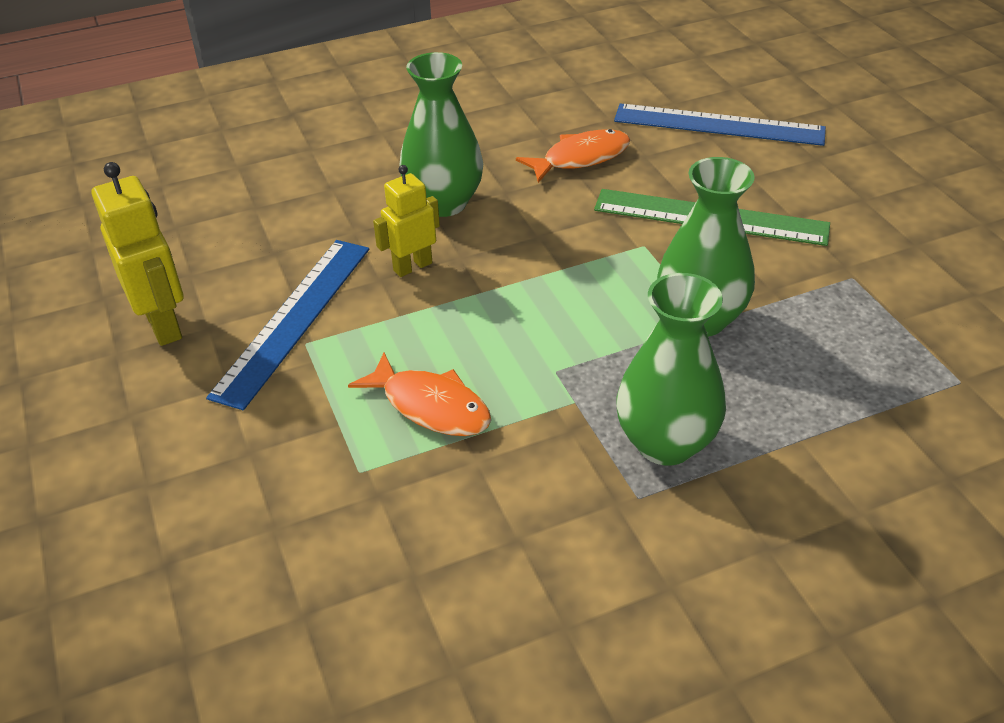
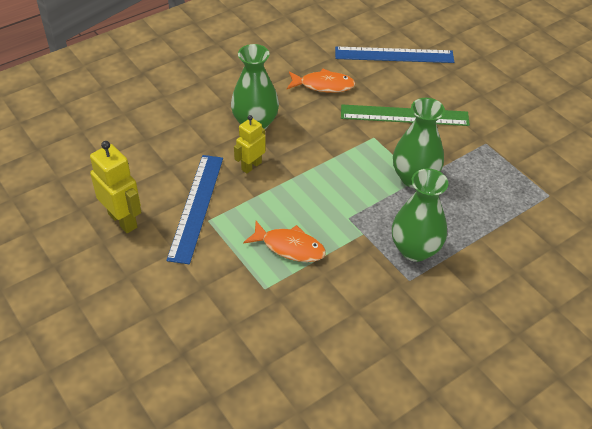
camera: 15 degrees left, 5 degrees up
(581, 158) = (323, 85): orange fish -> orange fish turned 45 degrees clockwise

